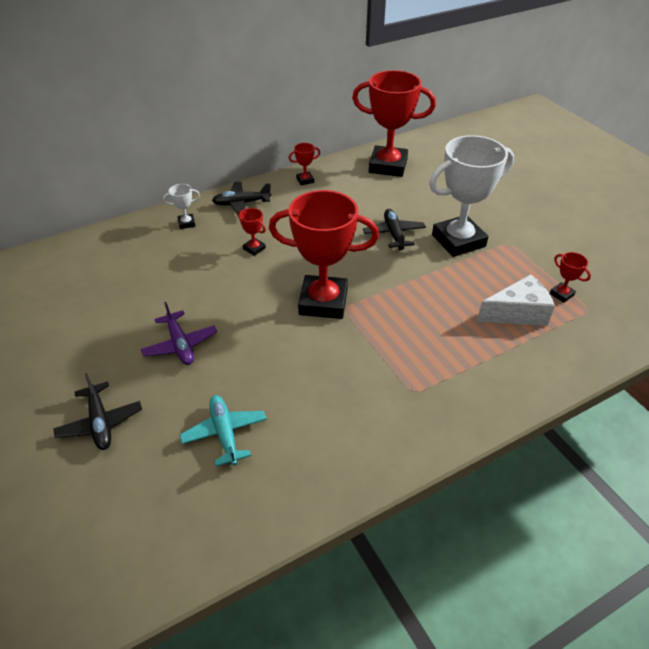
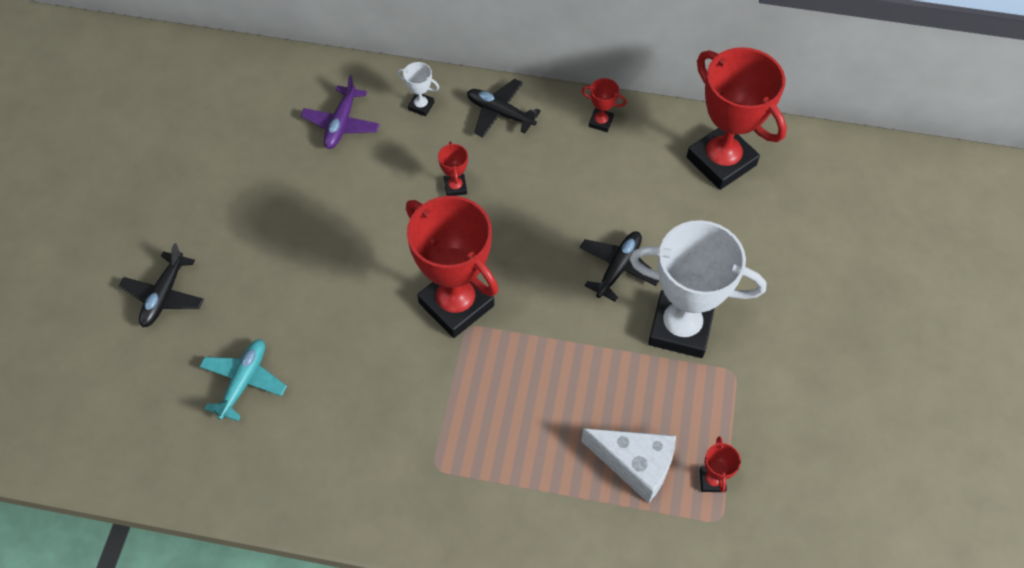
camera: 40 degrees right, 15 degrees up
(180, 344) = (288, 259): purple plane -> purple plane (341, 124)

